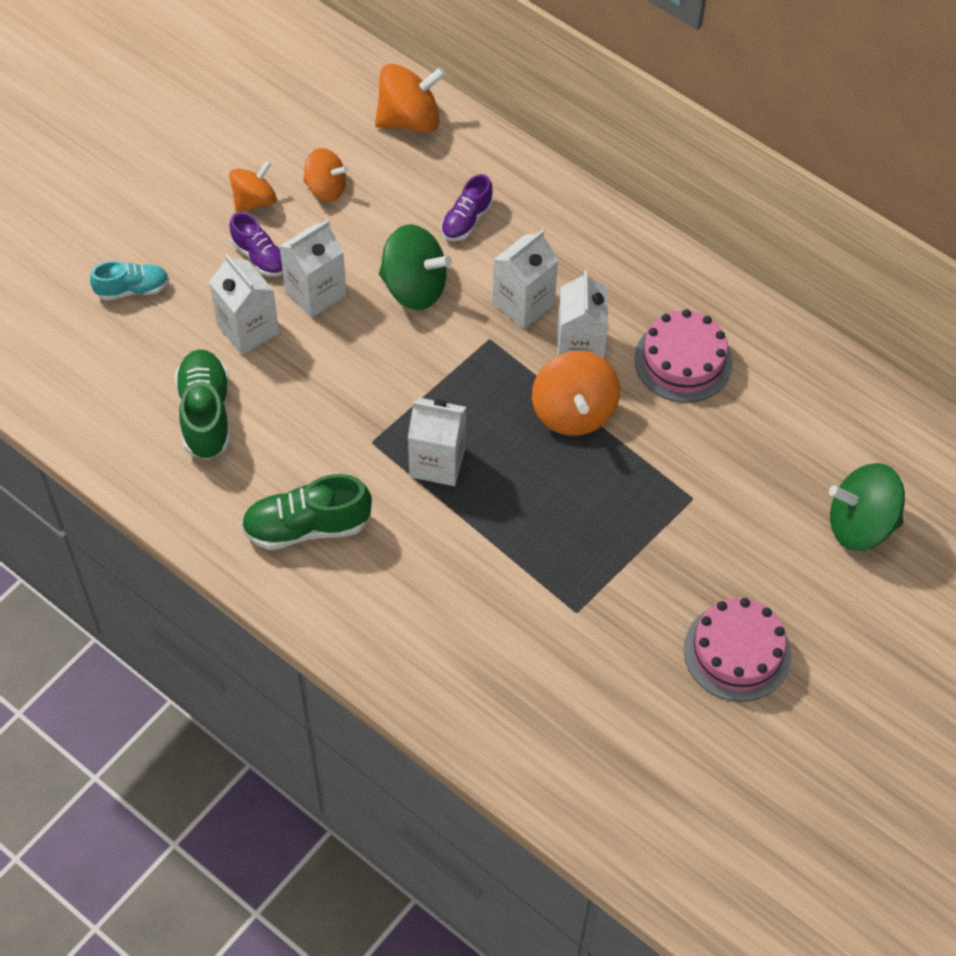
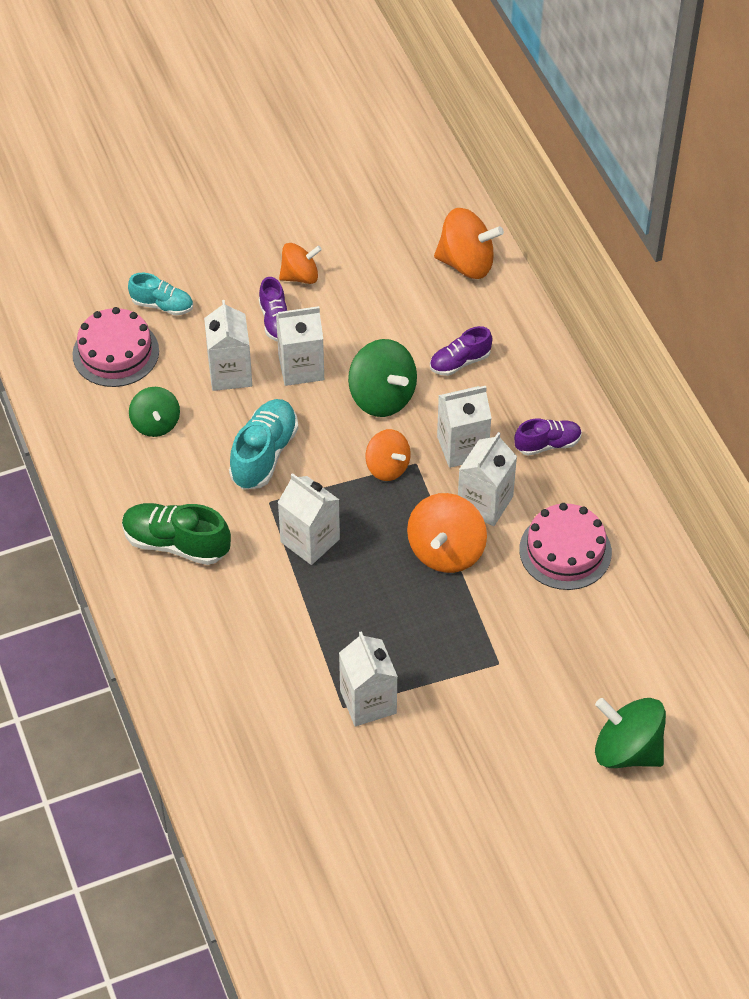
camera: 30 degrees right, 5 degrees down
(205, 414) = (156, 423): green shoe -> green spinning top
(326, 188) = (363, 290): orange spinning top -> orange spinning top (387, 467)
(336, 396) = (264, 454): none -> turquoise shoe
(597, 595) = (368, 702): none -> white carton
(600, 265) = (547, 444): none -> purple shoe
(737, 652) = (452, 800): pink cake -> pink cake (115, 352)

